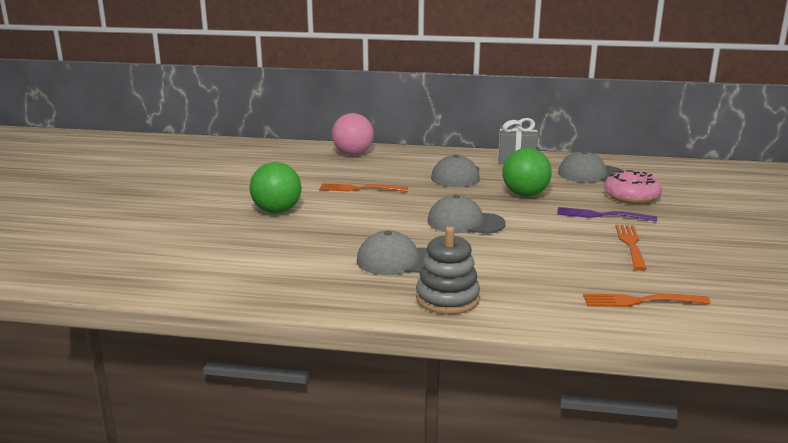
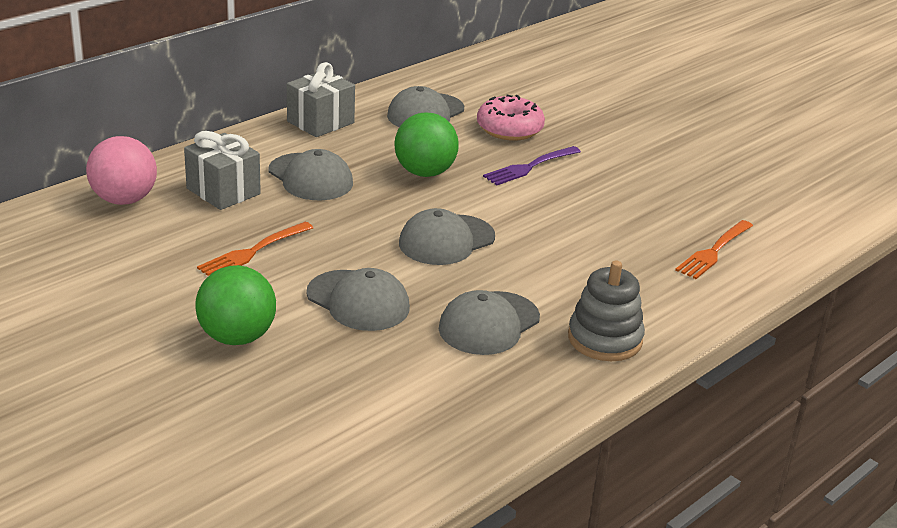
camera: 55 degrees left, 10 degrees up
(359, 223) = (358, 301): none -> grey cap
(401, 166) = (223, 191): none -> grey gift
(631, 245) = (610, 192): orange fork -> none

